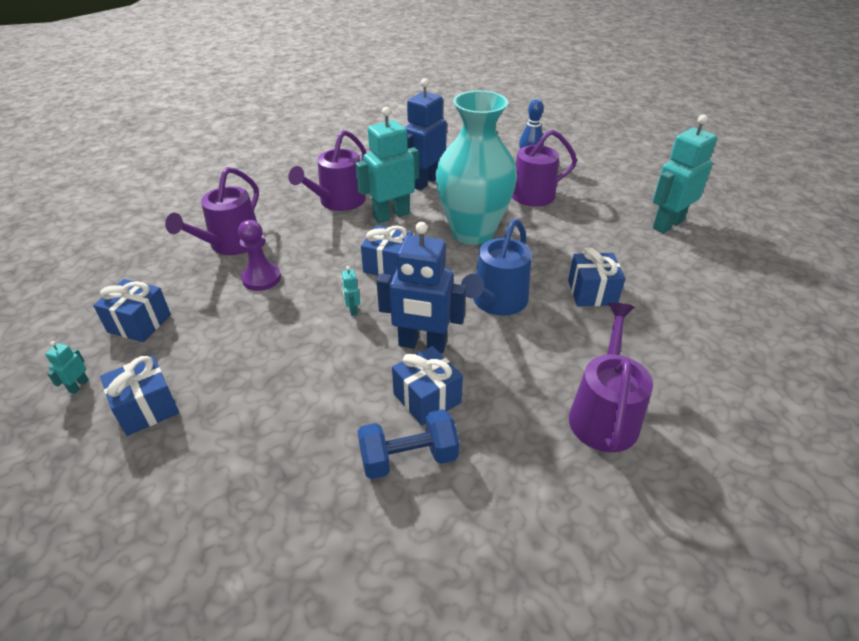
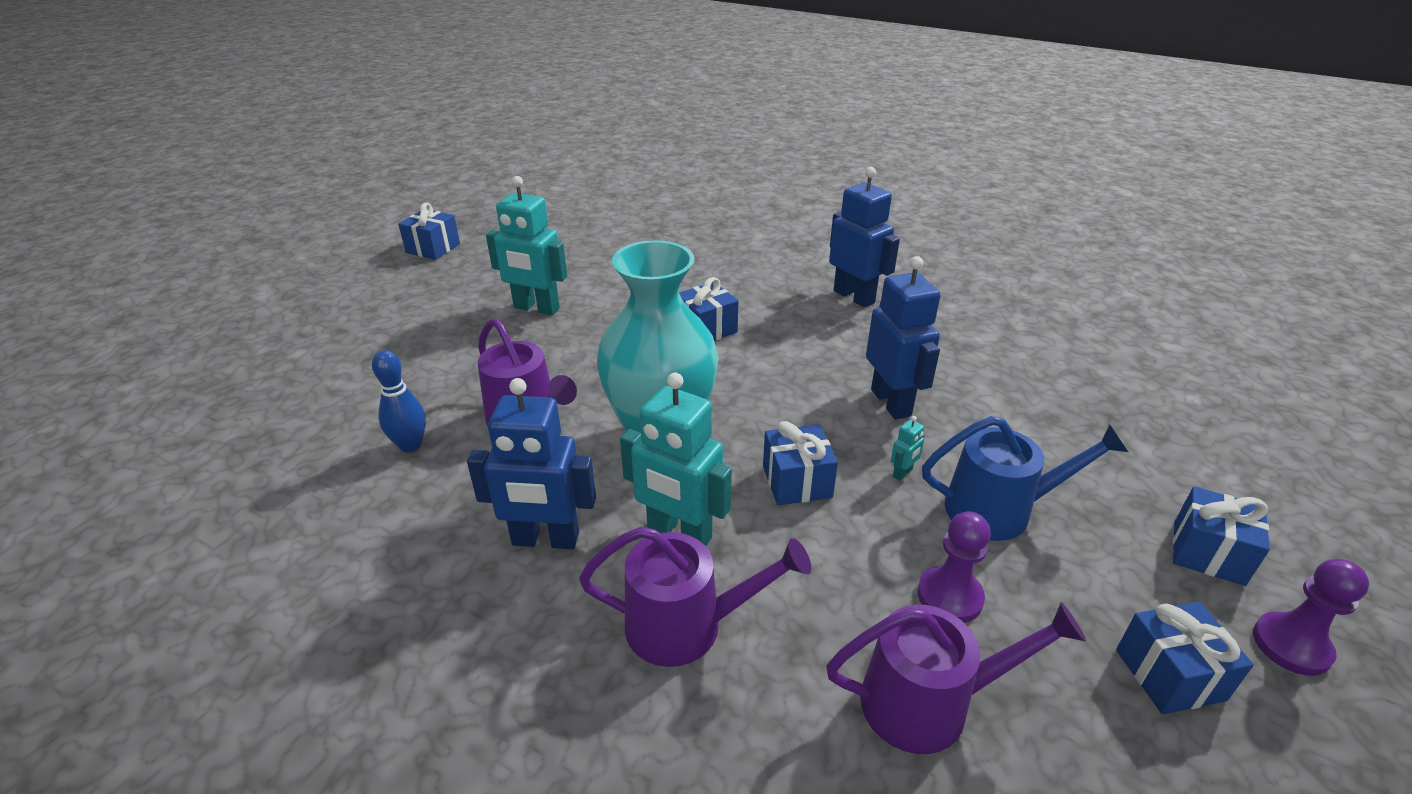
camera: 120 degrees left, 5 degrees down
(78, 386) = (1291, 645): turquoise robot -> purple pawn
(408, 458) = (1007, 365): blue dumbbell -> none
(427, 398) = (945, 377): blue gift -> blue gift (433, 248)
(497, 301) = (778, 378): blue watering can -> blue watering can (998, 510)
(604, 414) = (854, 297): purple watering can -> blue robot

